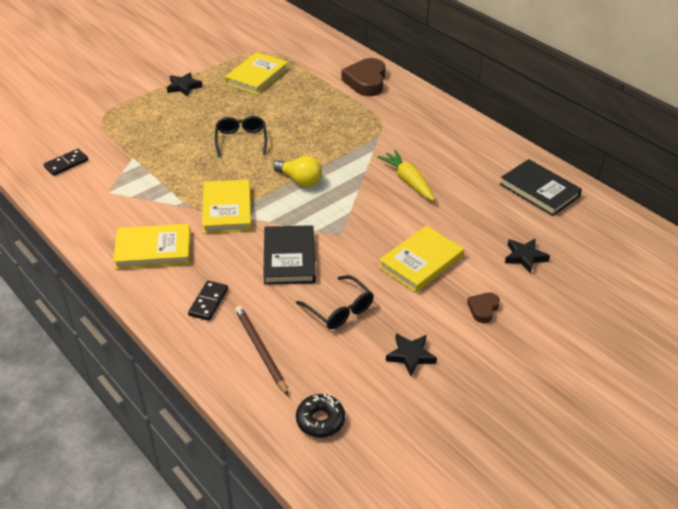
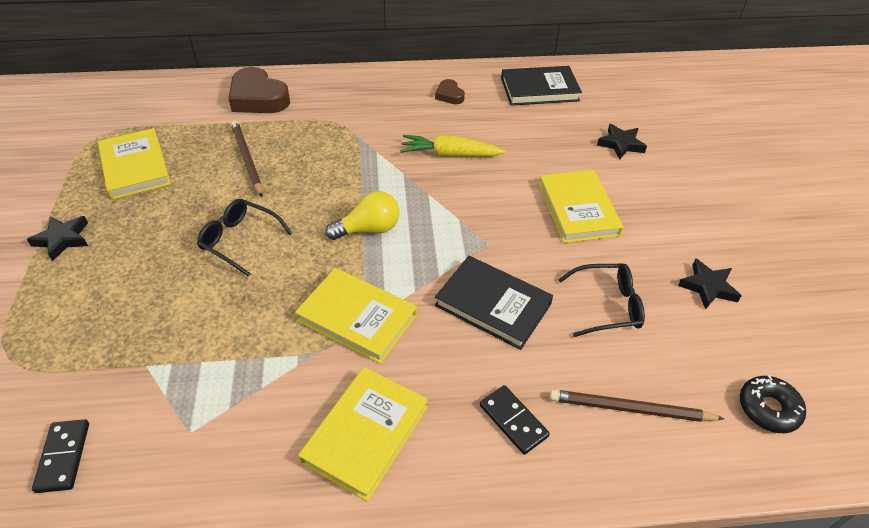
camera: 55 degrees left, 5 degrees up
(307, 107) = (247, 159): none -> brown pencil
(483, 309) = (672, 205): brown heart -> brown heart (449, 95)

